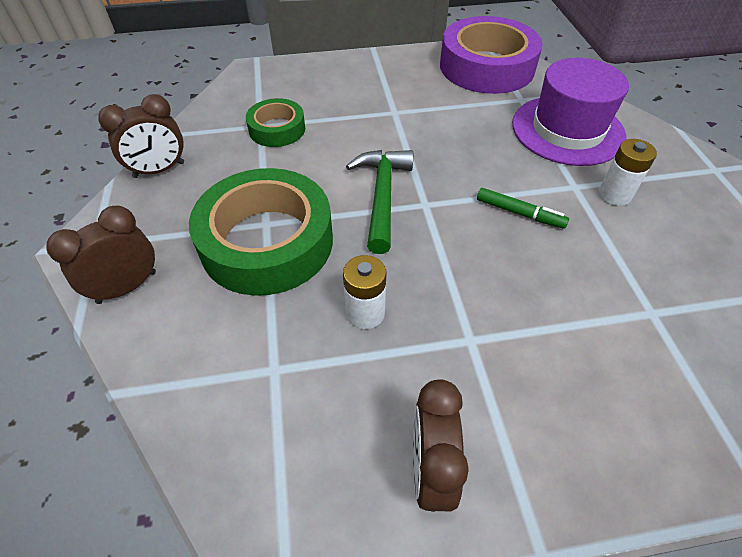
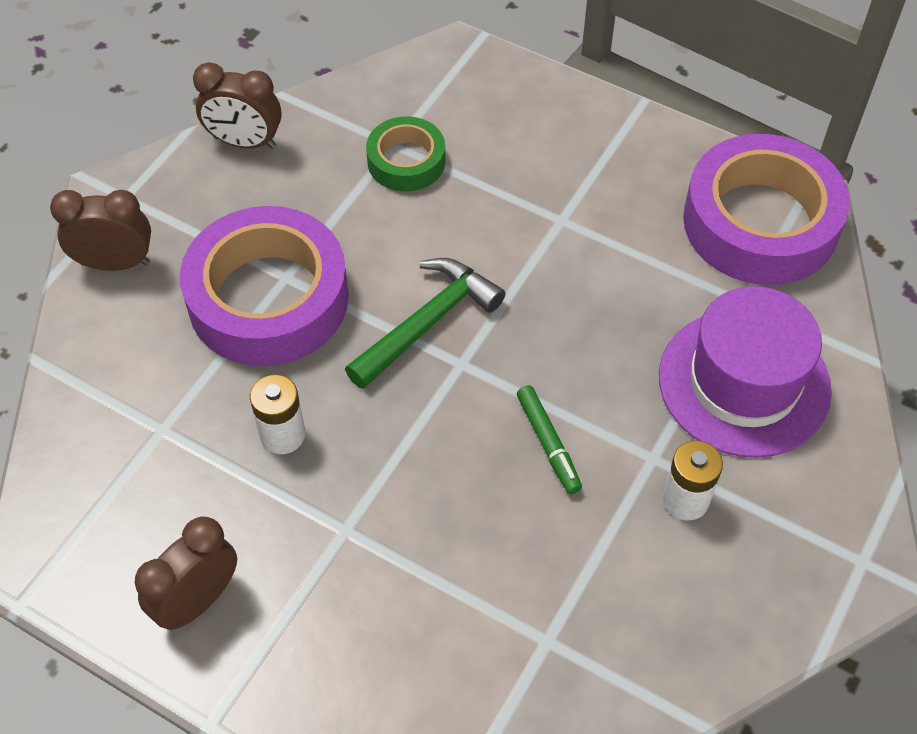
camera: 40 degrees right, 5 degrees up
(267, 242) = (268, 298): green tape -> purple tape

